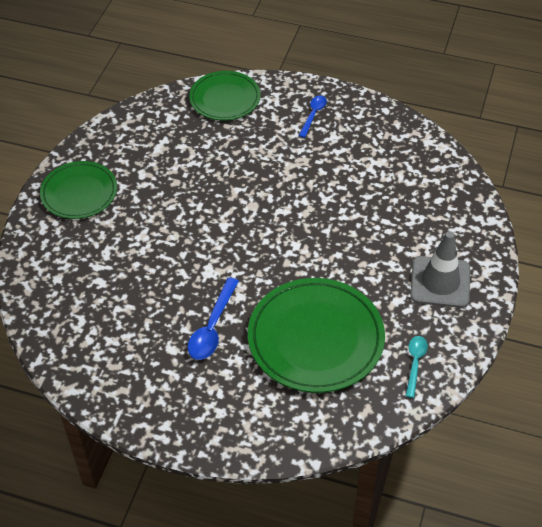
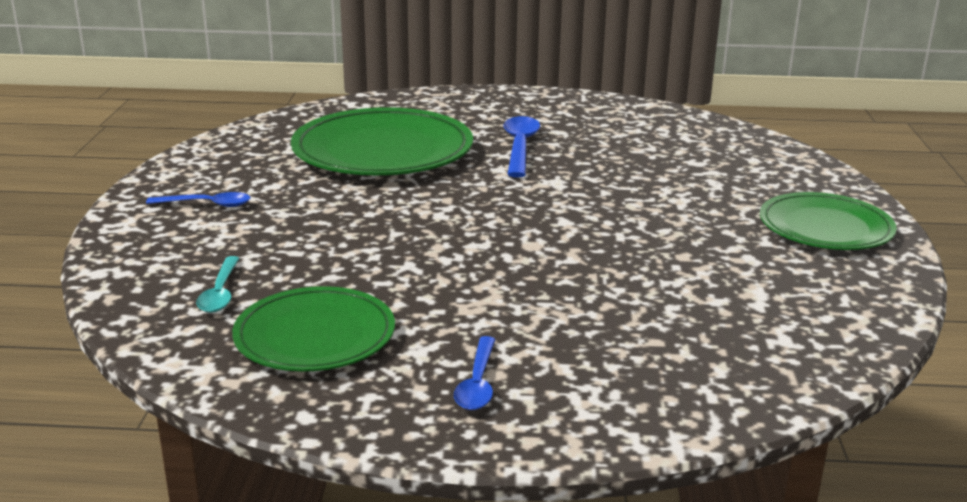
camera: 165 degrees right, 25 degrees down
(225, 99) = (698, 387): green plate -> green plate (315, 336)
(415, 363) = (250, 147): turquoise spoon -> turquoise spoon (220, 293)
(440, 282) = (206, 204): grey traffic cone -> blue spoon

